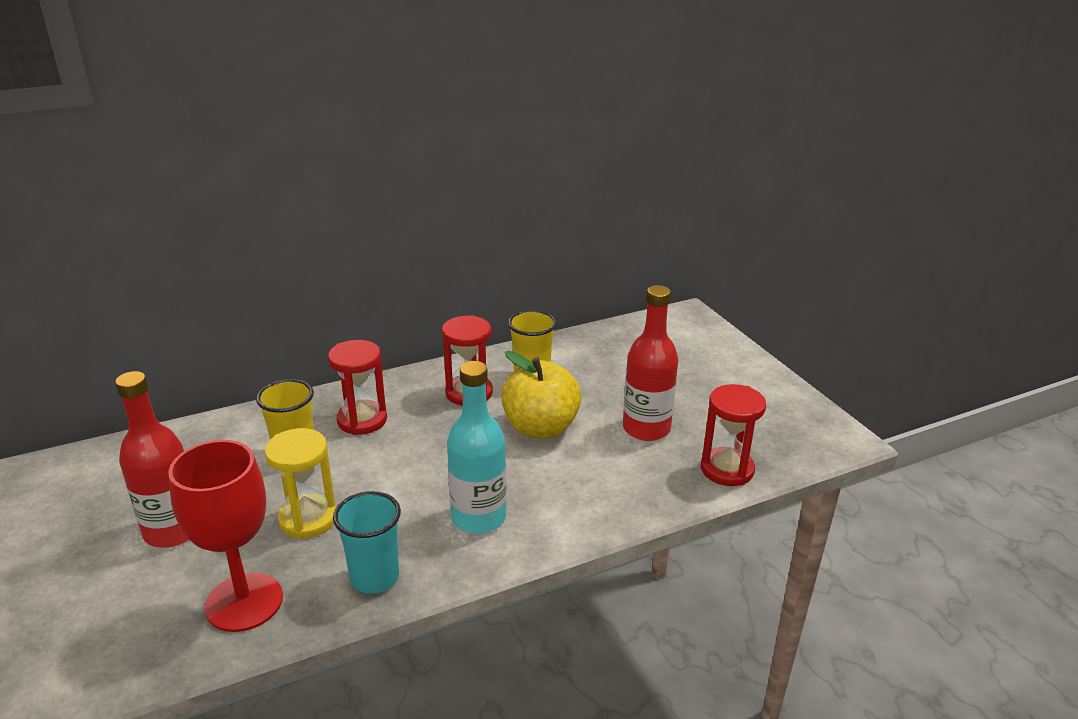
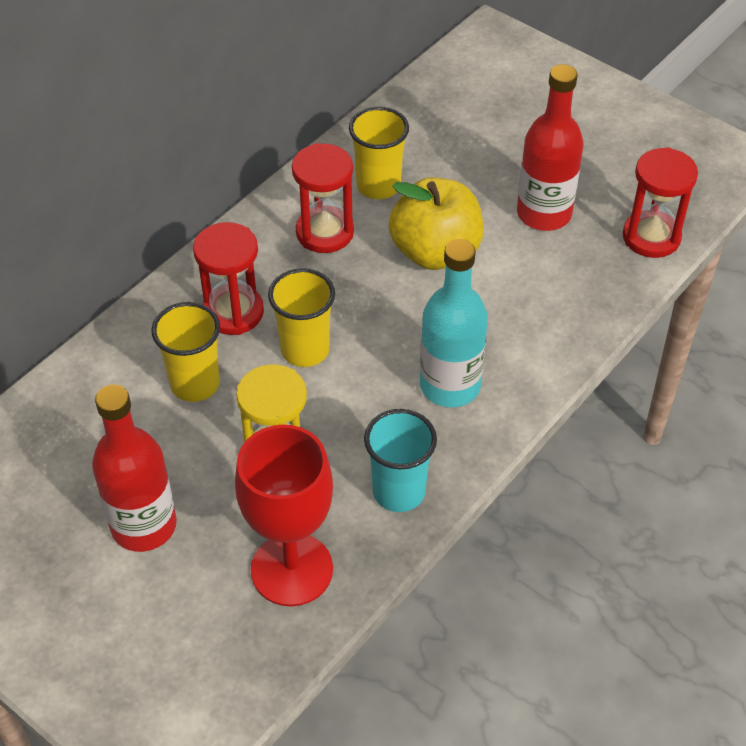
camera: 25 degrees left, 20 degrees up
(390, 458) = (305, 350): none -> yellow cup

